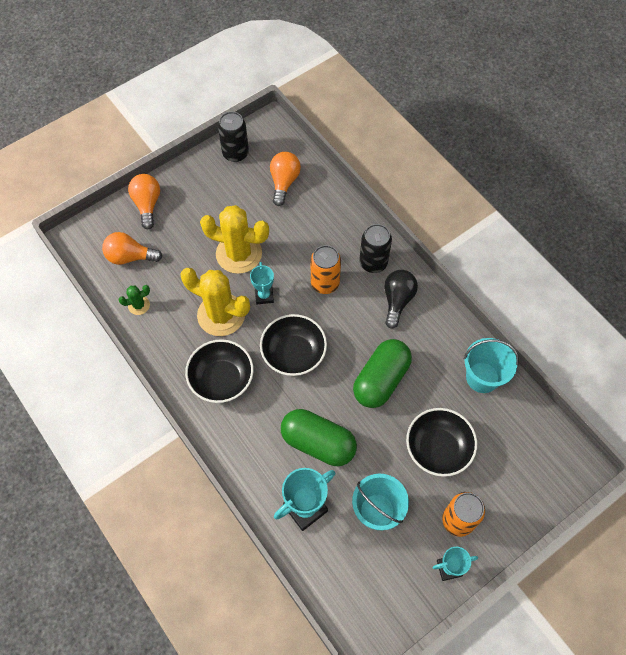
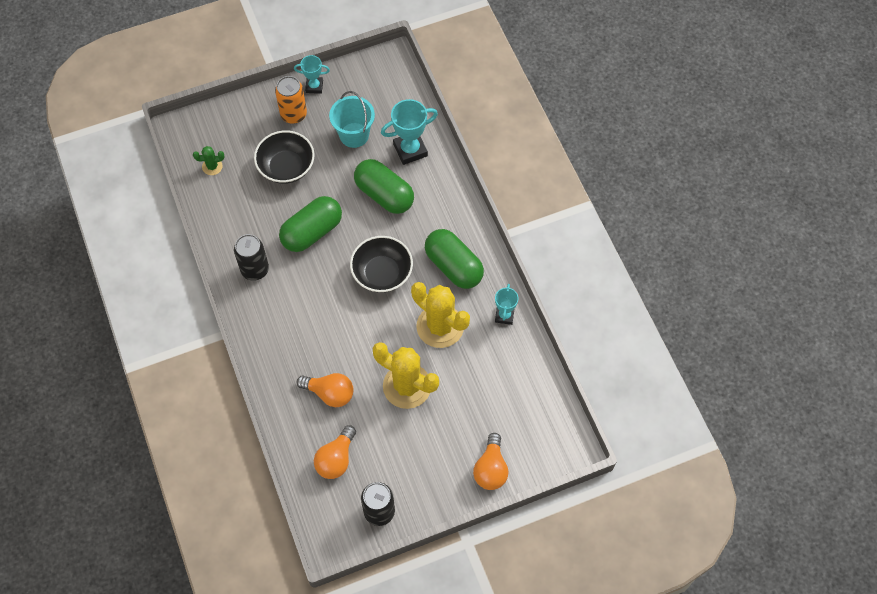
camera: 165 degrees left, 0 degrees up
(130, 257) = (519, 410): orange light bulb -> orange light bulb (330, 393)
(139, 305) = (518, 356): green cactus -> green cactus (212, 166)
(222, 379) = (453, 266): black bowl -> green capsule
(264, 296) = (394, 335): turquoise trophy -> turquoise trophy (504, 315)
(325, 283) = (331, 333): orange can -> none
(373, 262) = (276, 343): black can -> black can (255, 269)
(397, 300) = (268, 299): black light bulb -> none
(482, 377) = (222, 213): turquoise bucket -> none

